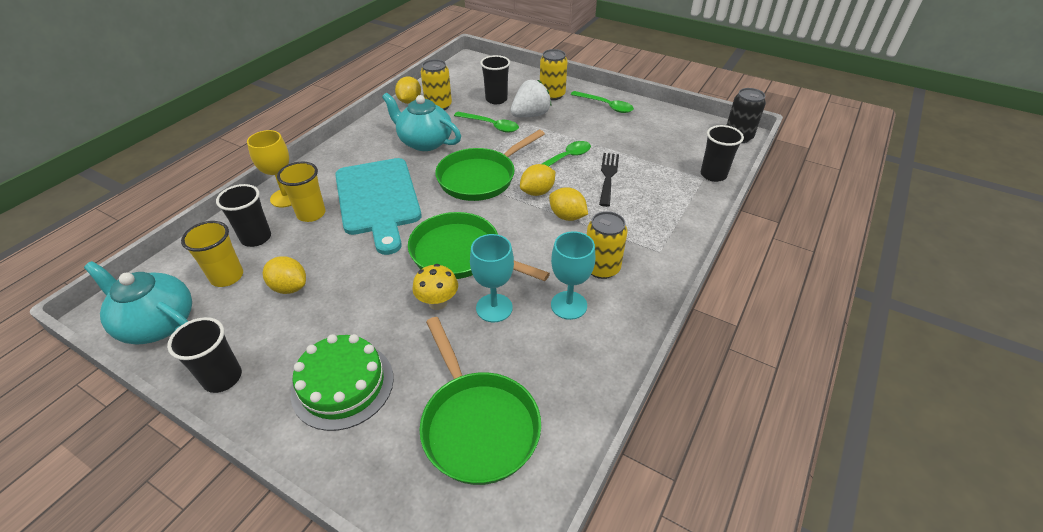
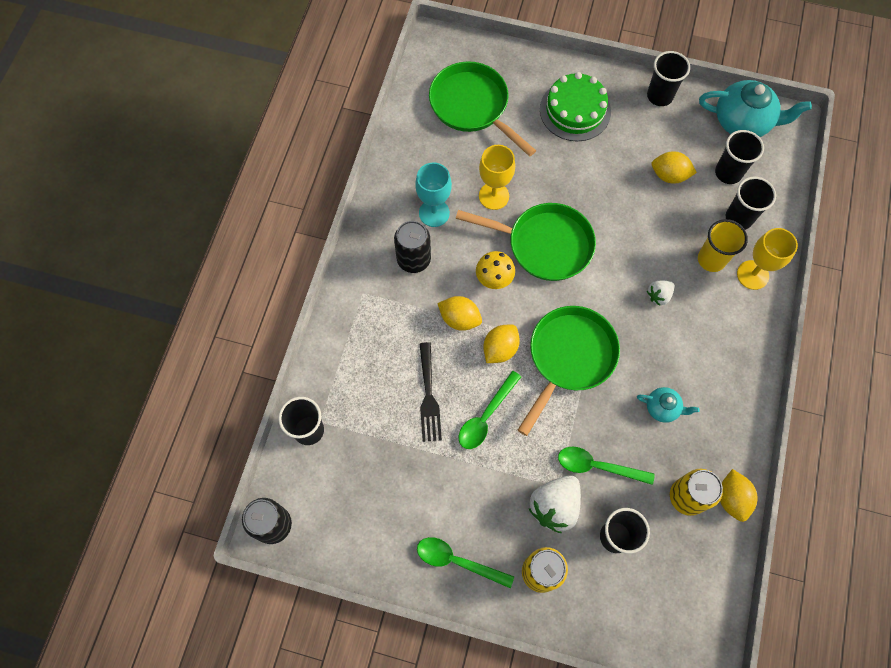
camera: 165 degrees right, 25 degrees up
(227, 277) = (728, 173): yellow cup -> black cup
(378, 199) = (659, 295): turquoise cutting board -> white strawberry
(425, 142) = (663, 408): turquoise teapot -> turquoise teapot, size x0.51
(438, 302) = (541, 190): yellow mushroom -> yellow mushroom (494, 279)
(494, 308) = (494, 196): turquoise goblet -> yellow goblet
(601, 268) = (414, 259): yellow can -> black can

